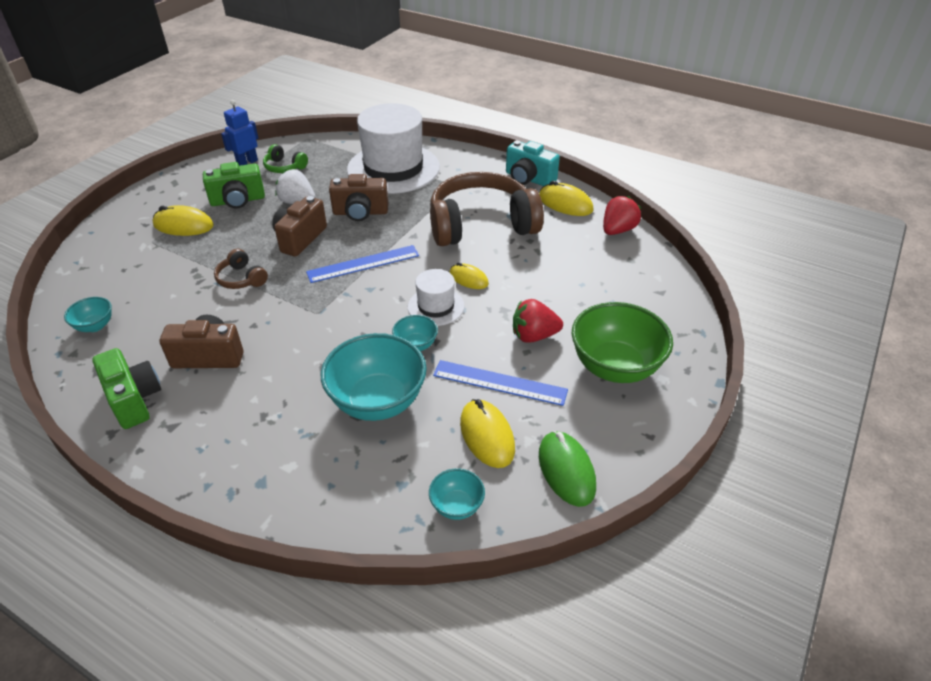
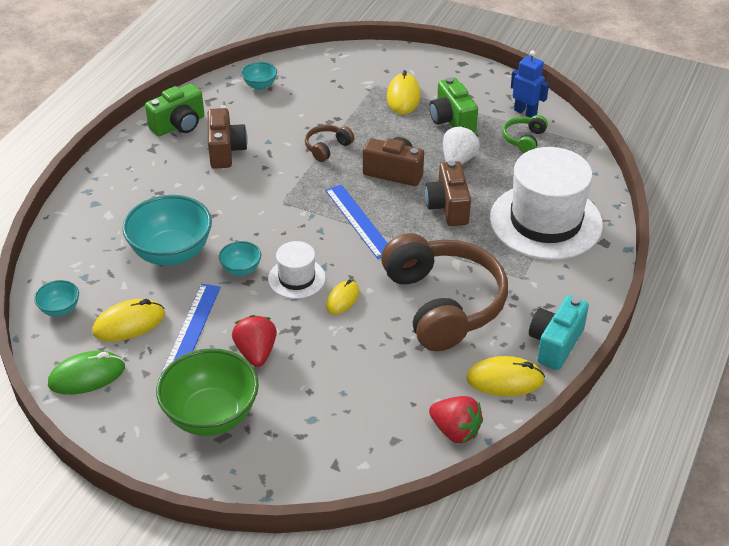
camera: 85 degrees right, 0 degrees up
(565, 203) = (505, 380): yellow mouse -> yellow mouse turned 60 degrees clockwise

